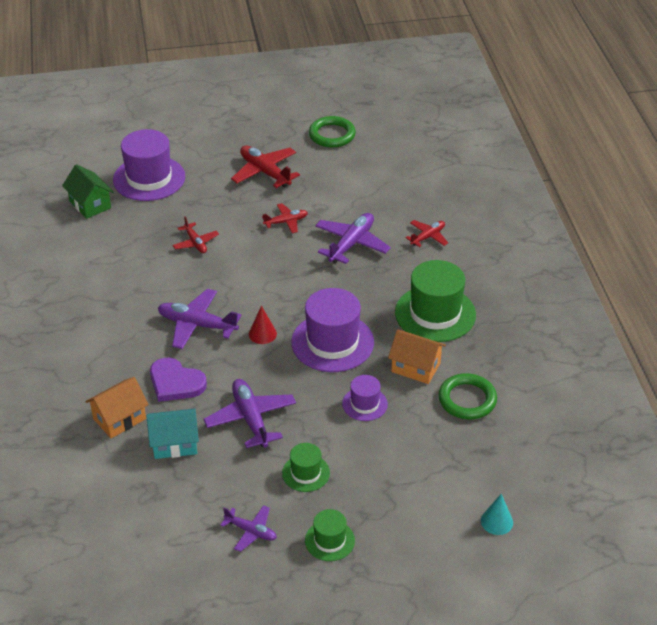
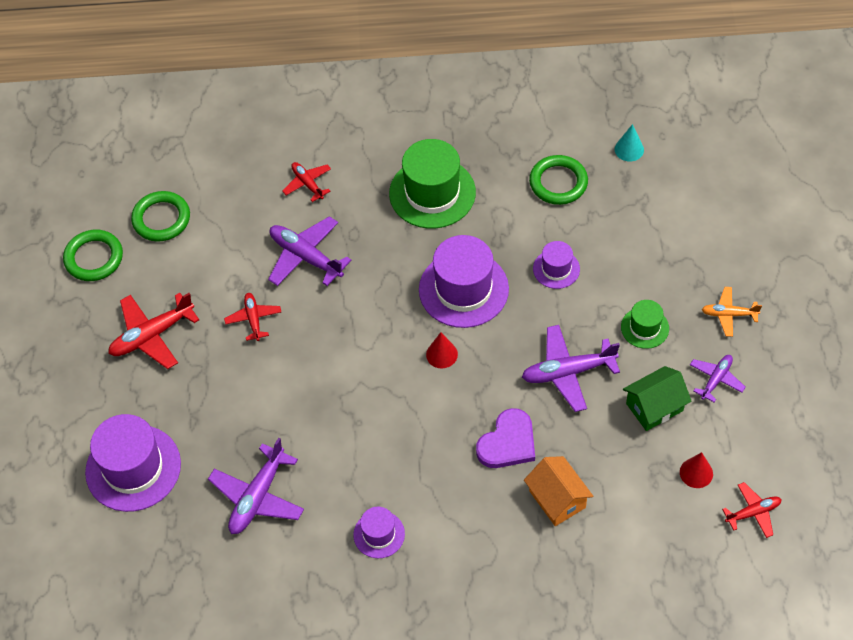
camera: 80 degrees left, 15 degrees up
(89, 311) = (379, 534): none -> purple hat
(90, 204) = (172, 538): green house -> green house (654, 407)
(146, 518) = (696, 473): none -> red cone
(174, 443) = (597, 445): turquoise house -> none
(195, 243) = (273, 417): red plane -> red plane (753, 512)
(197, 325) = (418, 419): purple plane -> purple plane (258, 497)
(329, 540) = (729, 314): green hat -> orange plane
(375, 163) = (161, 219): none -> green ring
(416, 367) = (509, 219): orange house -> none
(497, 521) = (710, 182): turquoise cone -> turquoise cone (629, 149)

